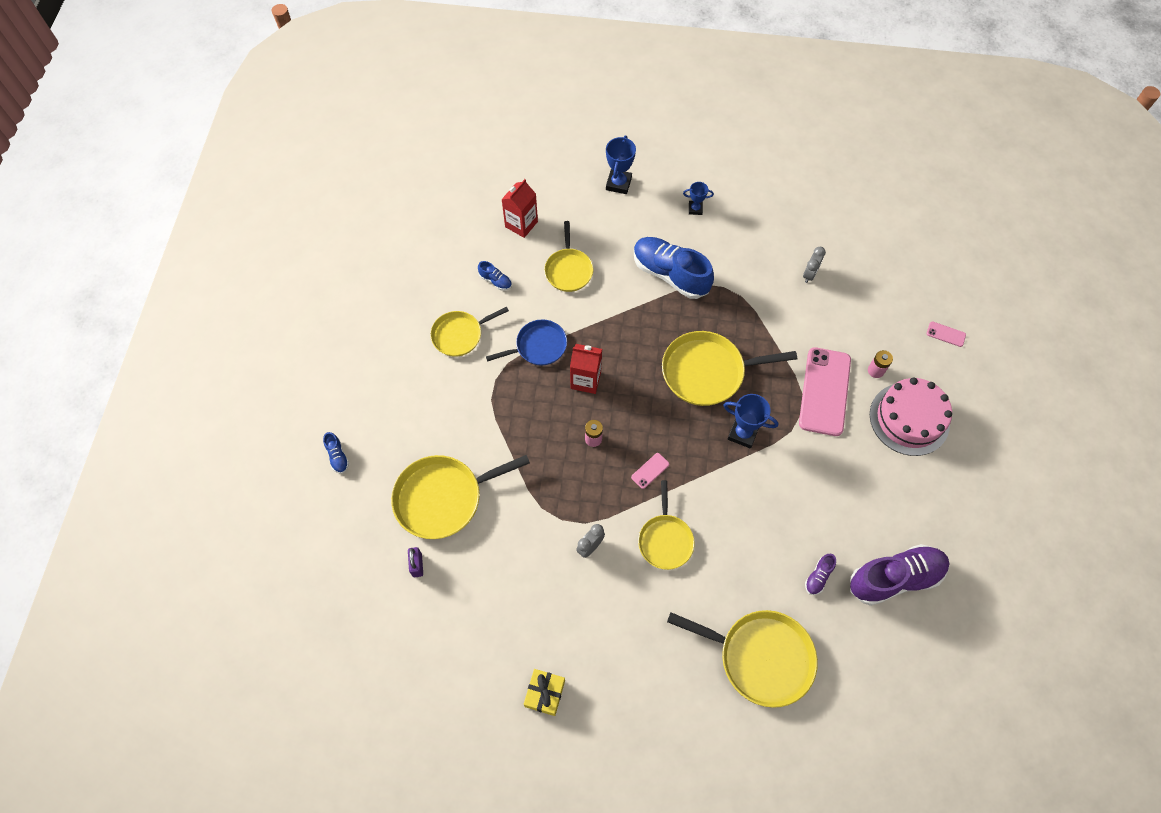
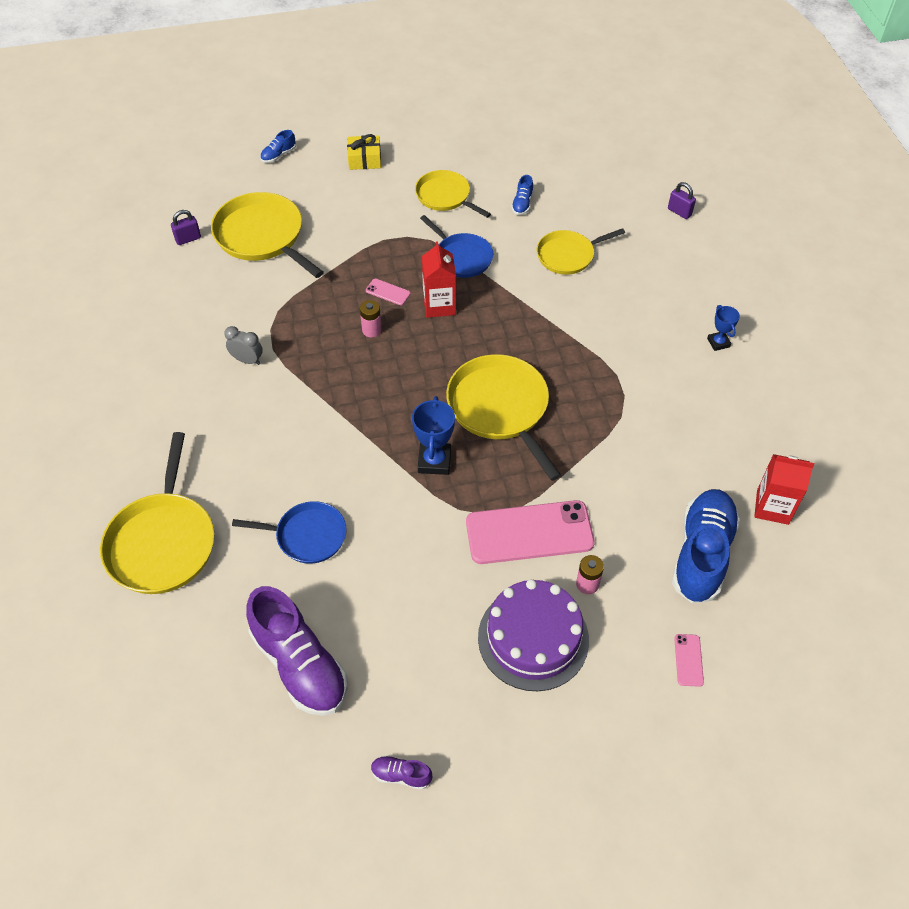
camera: 70 degrees right, 10 degrees down
(521, 224) = (603, 203): red carton -> red carton (772, 507)
(545, 693) = (82, 366): yellow gift -> yellow gift (364, 159)
(554, 178) = (679, 212): none -> purple padlock
(618, 184) = (708, 266): blue trophy -> none
(650, 471) = (353, 387): pink phone -> pink phone (388, 292)
(665, 540) = (275, 421): yellow pan -> none
(670, 274) = (612, 342): blue shoe -> blue shoe (701, 554)
(785, 544) = (307, 536): none -> blue pan
(809, 274) = (693, 479): grey clock -> none
(818, 577) = (276, 579): purple shoe -> purple shoe (401, 775)
(909, 419) = (533, 638): pink cake -> purple cake

